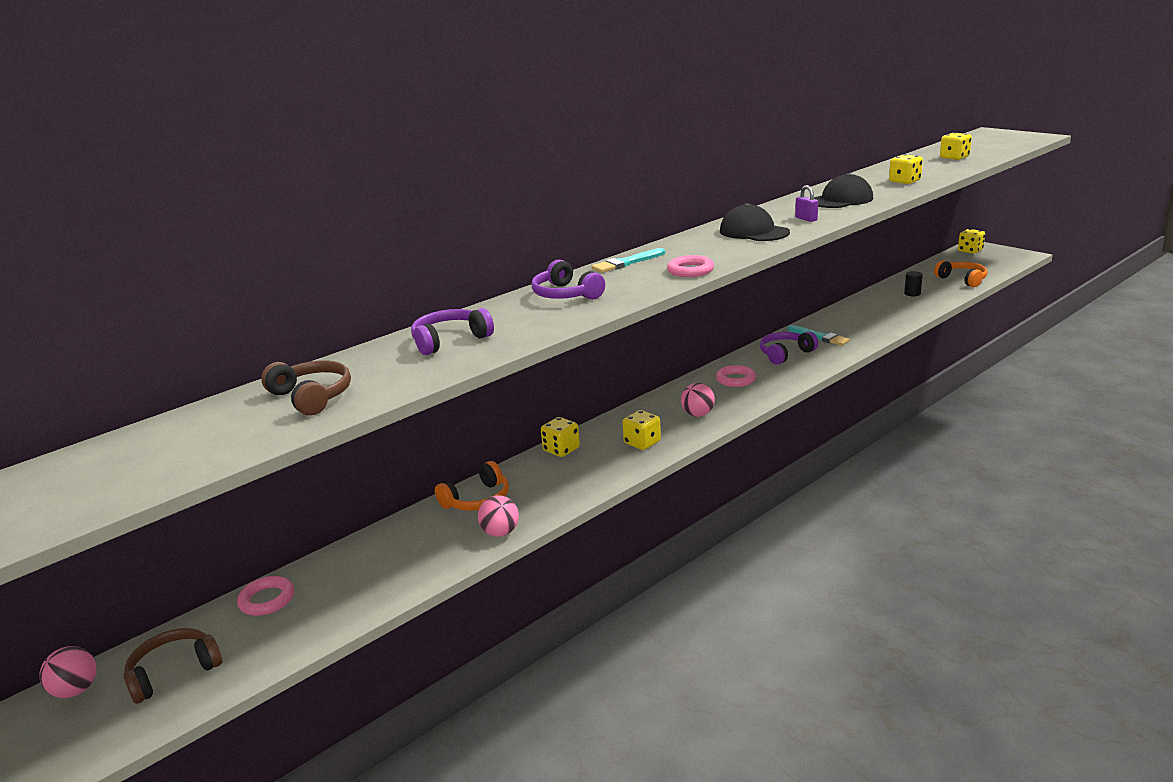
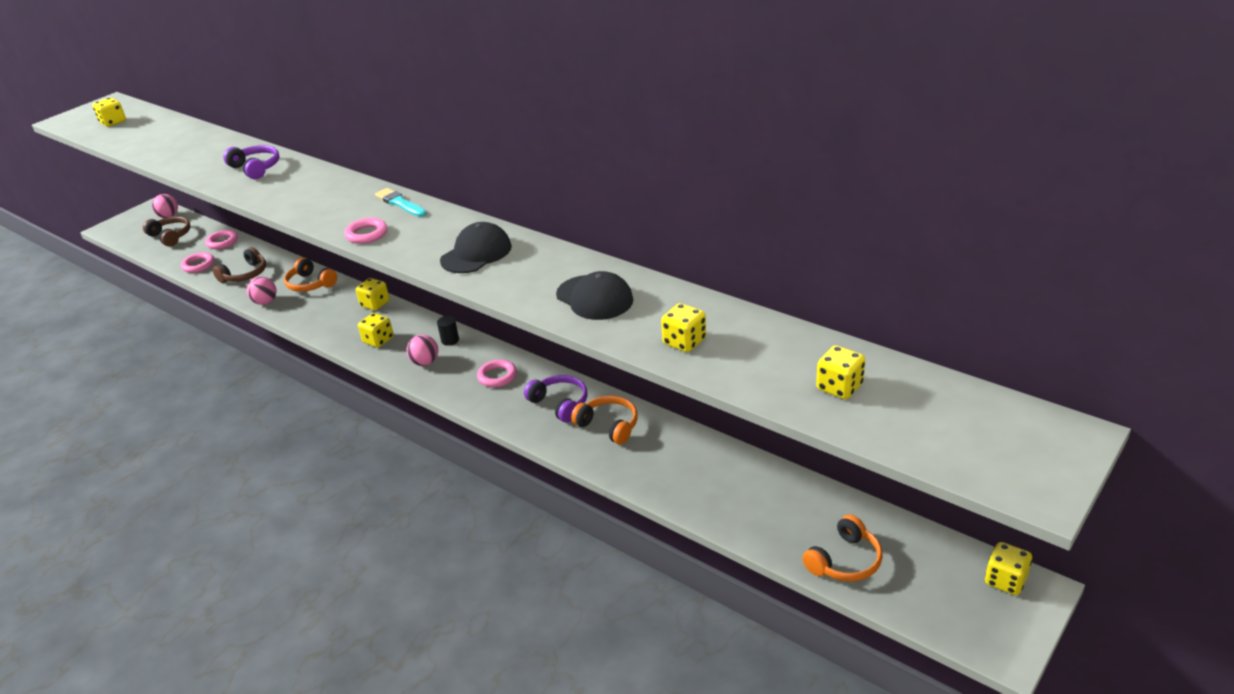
camera: 80 degrees right, 10 degrees up
(53, 495) = (113, 122): none -> yellow dice
(311, 397) = (189, 149): brown headphones -> brown headphones (245, 274)
(328, 616) = (199, 265): none -> pink ring
(566, 294) = (329, 191): purple headphones -> none
(806, 219) = (517, 280): purple padlock -> none
(819, 337) = (608, 426): turquoise brush -> orange headphones
(912, 293) = (771, 505): black cylinder -> black cylinder (450, 340)

